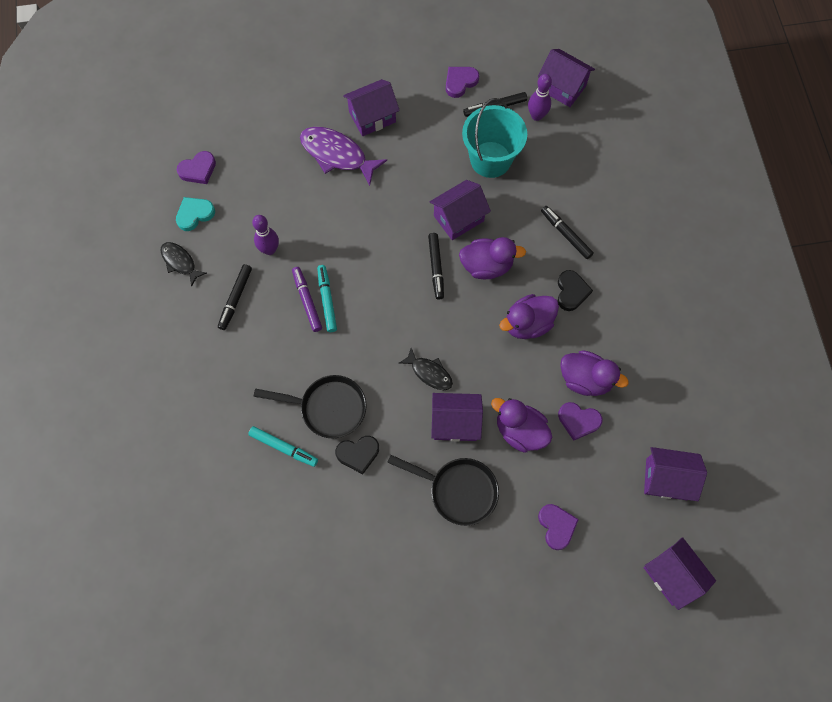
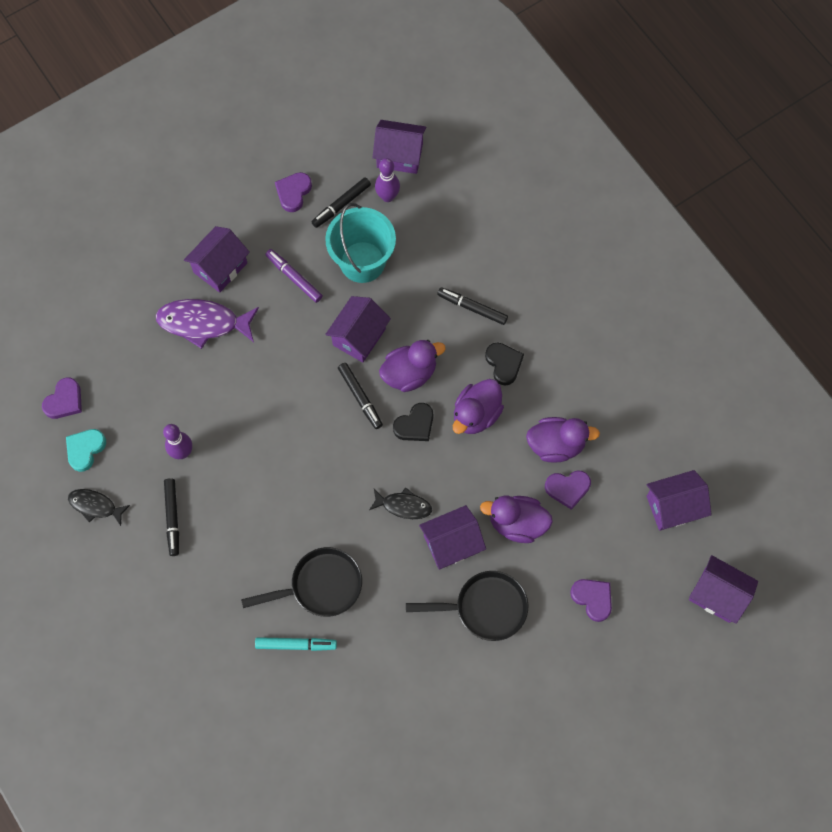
camera: 25 degrees left, 0 degrees up
(307, 301) = (247, 488): purple marker -> purple marker (294, 278)
(327, 300) = (267, 478): turquoise marker -> none
(358, 454) = (372, 617): black heart -> black heart (415, 425)

